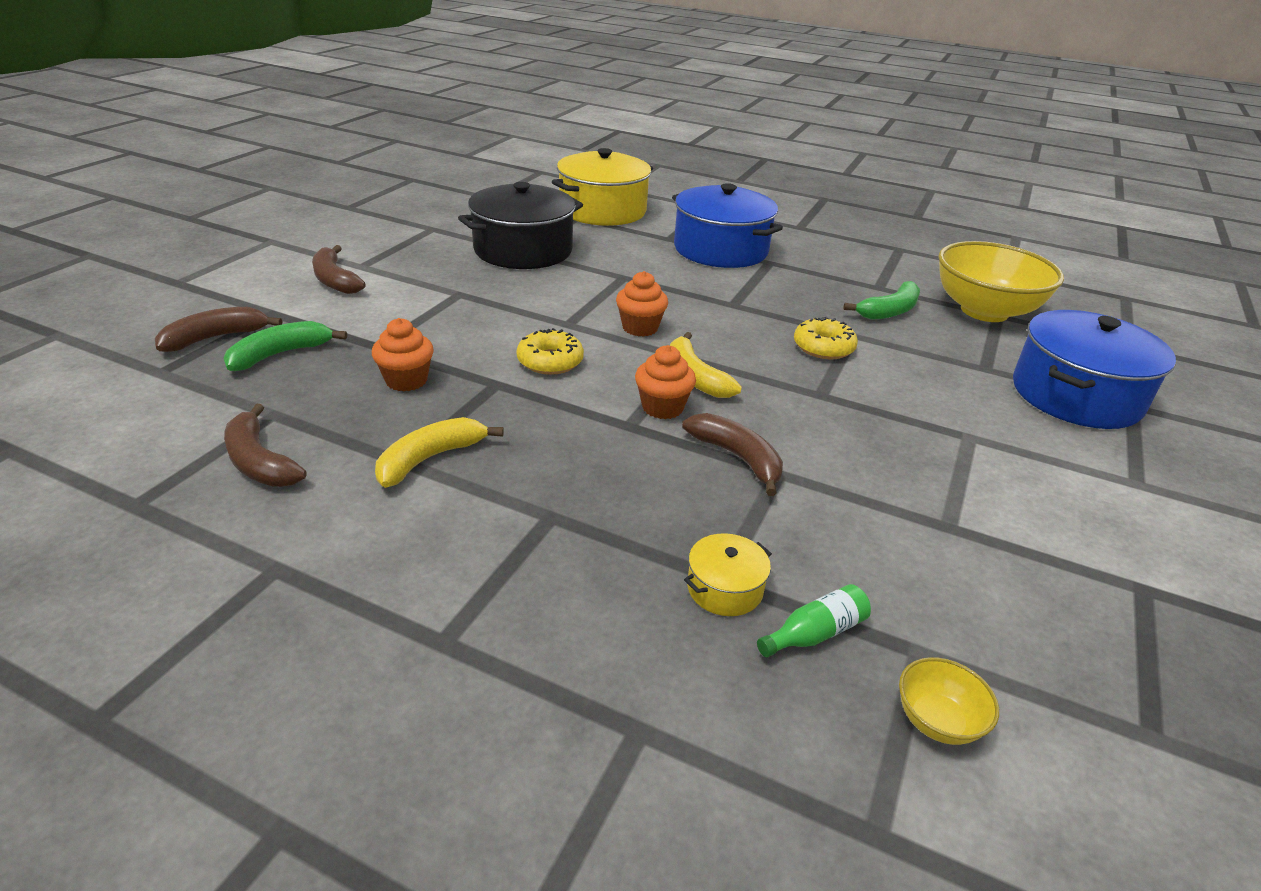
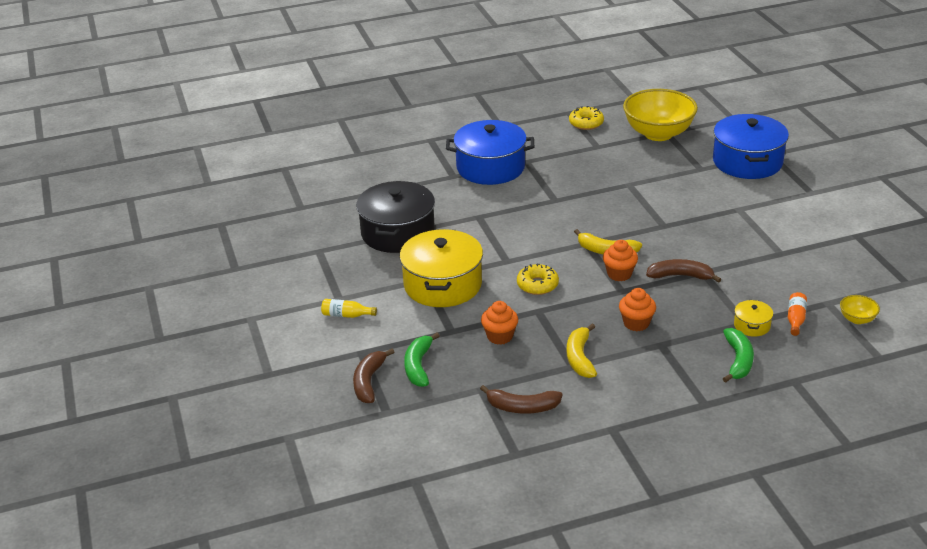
camera: 40 degrees left, 0 degrees up
(335, 280) = (346, 315): brown banana -> yellow bottle
(602, 210) = (381, 177): yellow pot -> yellow pot (442, 284)
(640, 328) = (540, 241): orange cupcake -> orange cupcake (636, 323)
(815, 633) = (795, 319): green bottle -> orange bottle
(823, 347) = (628, 200): yellow donut -> yellow donut (586, 123)
(889, 311) = (622, 159): green banana -> green banana (738, 360)

